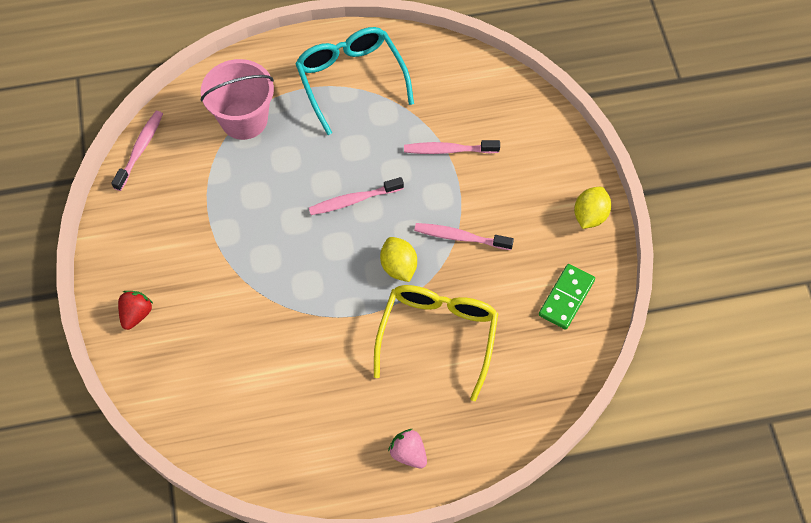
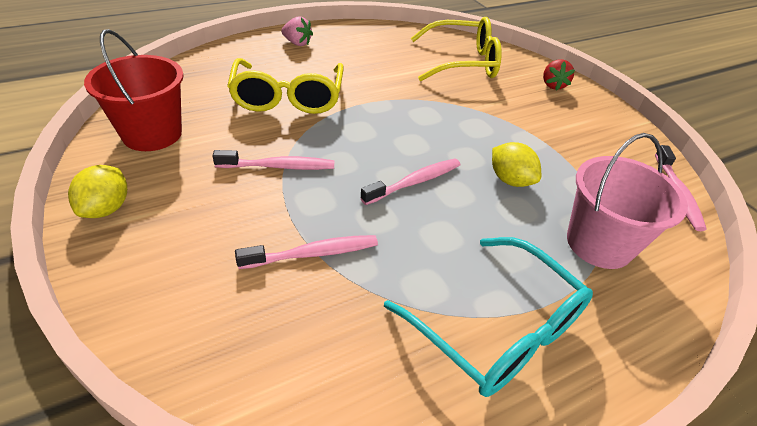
camera: 160 degrees right, 20 degrees down
(218, 378) = (462, 62): none -> yellow glasses
(398, 266) = (341, 136): yellow lemon -> yellow lemon (510, 180)
(566, 298) = (152, 134): green domino -> red bucket

